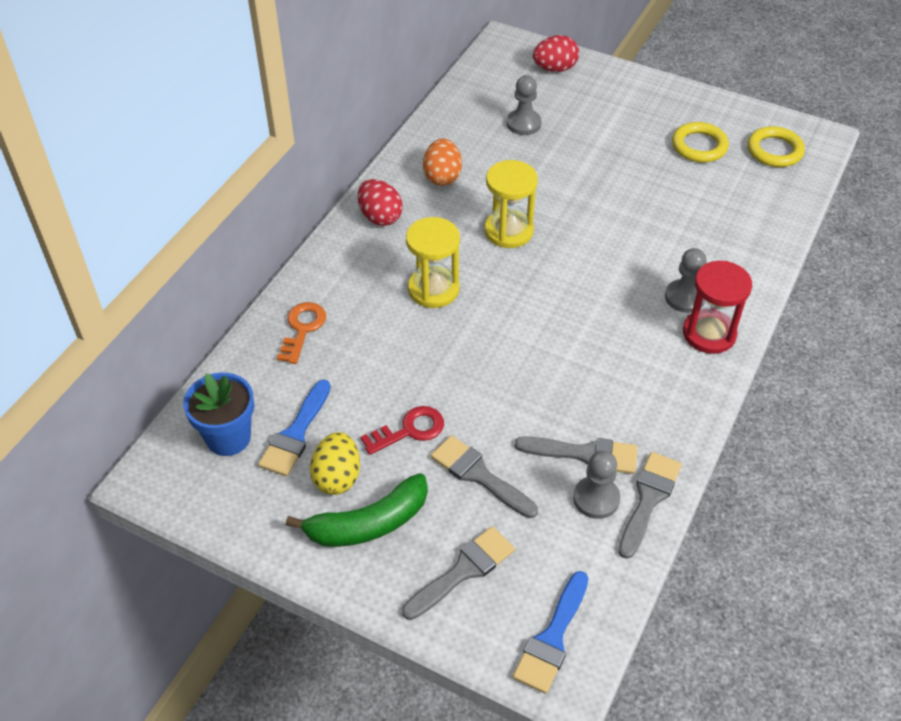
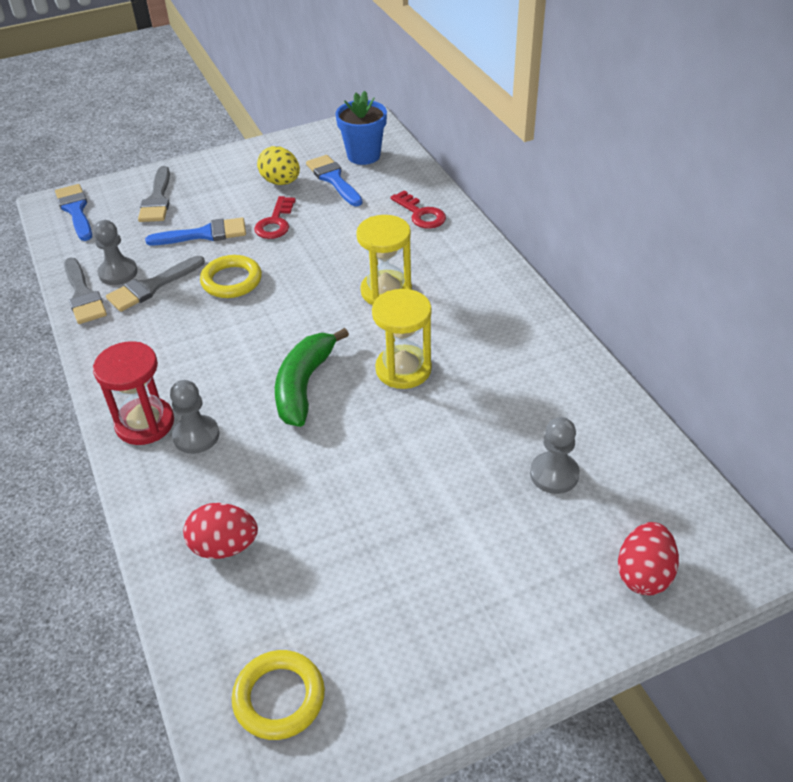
camera: 130 degrees right, 5 degrees down
(302, 329) = (421, 214): orange key -> red key
(368, 523) = (235, 180): green banana -> green banana (304, 385)
(380, 217) = (504, 301): red egg -> red egg (224, 546)
(442, 177) = (522, 365): orange egg -> none
(479, 475) = (204, 234): grey brush -> blue brush
(699, 146) = (366, 617): yellow ring -> yellow ring (231, 281)

